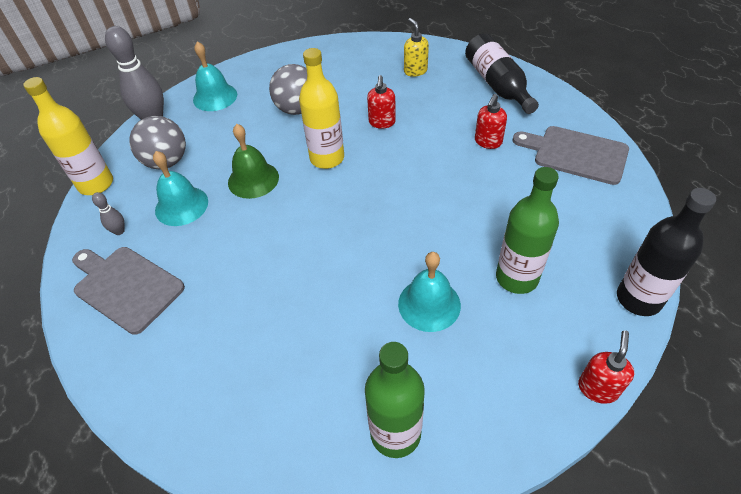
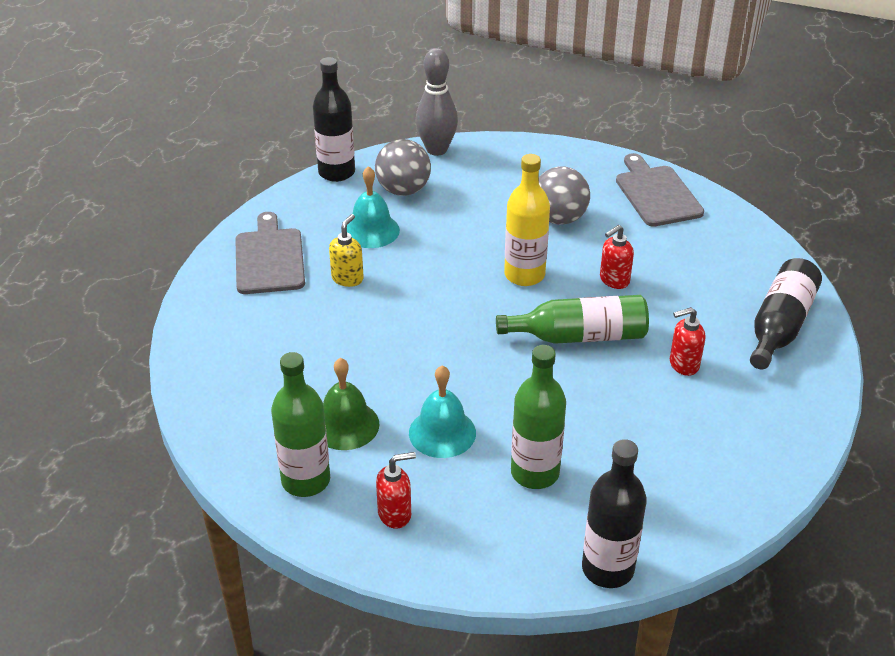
camera: 45 degrees right, 10 degrees down
(96, 184) = (336, 172): yellow bottle -> black bottle
(119, 231) = (310, 218): grey bowling pin -> none
(215, 97) = (507, 162): turquoise bell -> none
(253, 179) = (446, 249): green bell -> green bell (345, 425)
(412, 170) = (579, 336): none -> green bottle
(415, 71) = (718, 258): yellow soap dispenser -> yellow soap dispenser (347, 278)
(576, 154) = (751, 436): grey cutting board -> grey cutting board (656, 194)
(597, 388) = (474, 583): red soap dispenser -> red soap dispenser (395, 514)

